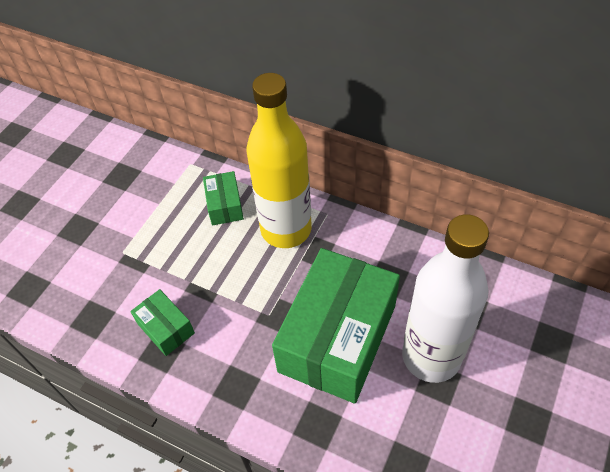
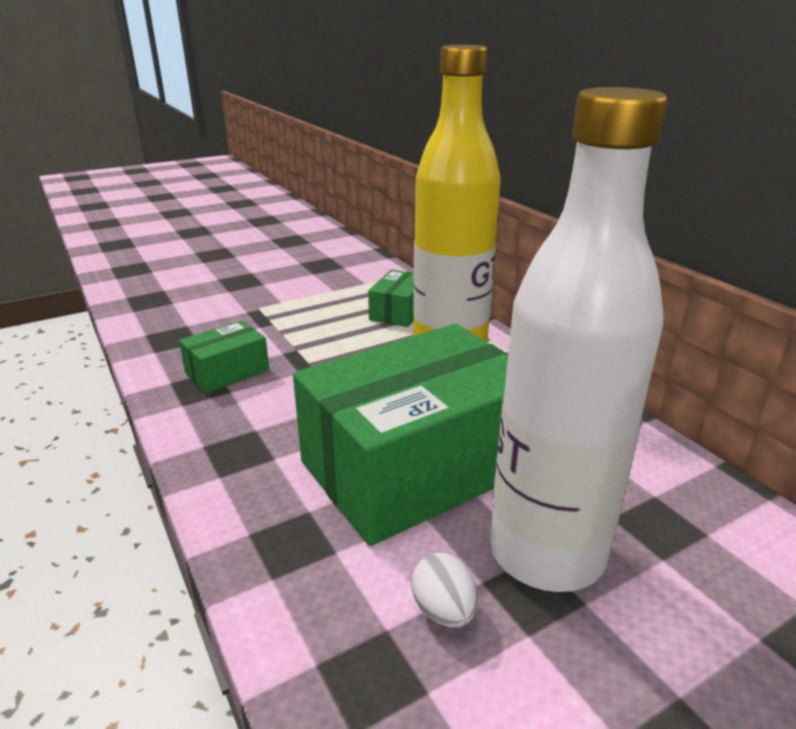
camera: 30 degrees right, 25 degrees down
(166, 328) = (227, 372): green box -> green box turned 60 degrees clockwise
(410, 416) = (443, 610): none -> white egg

